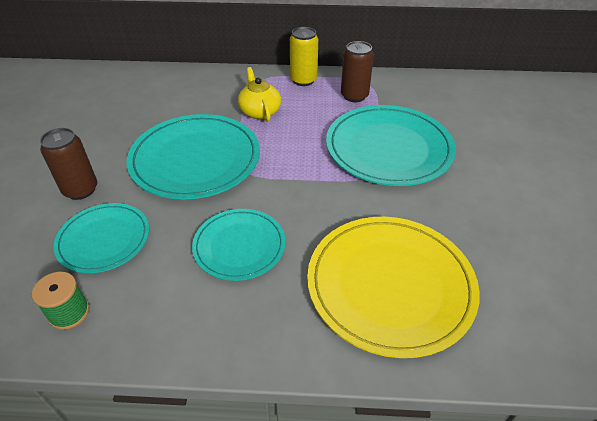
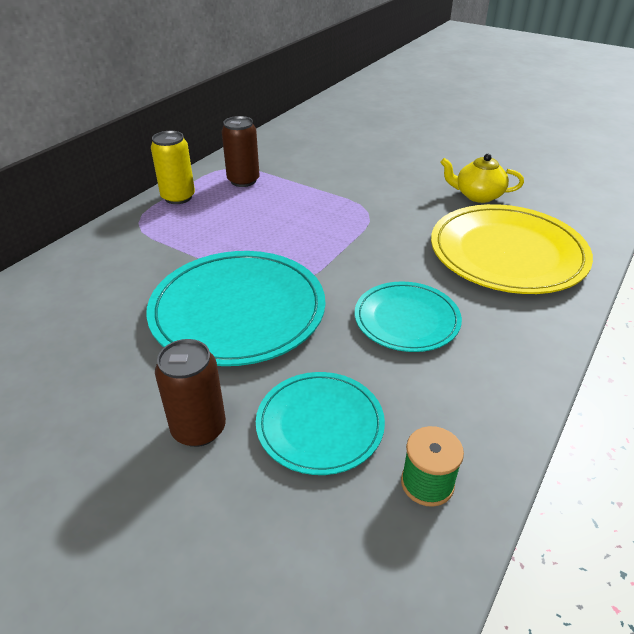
camera: 60 degrees left, 5 degrees down
(259, 111) = (200, 241): yellow teapot -> yellow teapot (477, 195)
(388, 148) = (341, 193): turquoise plate -> none

